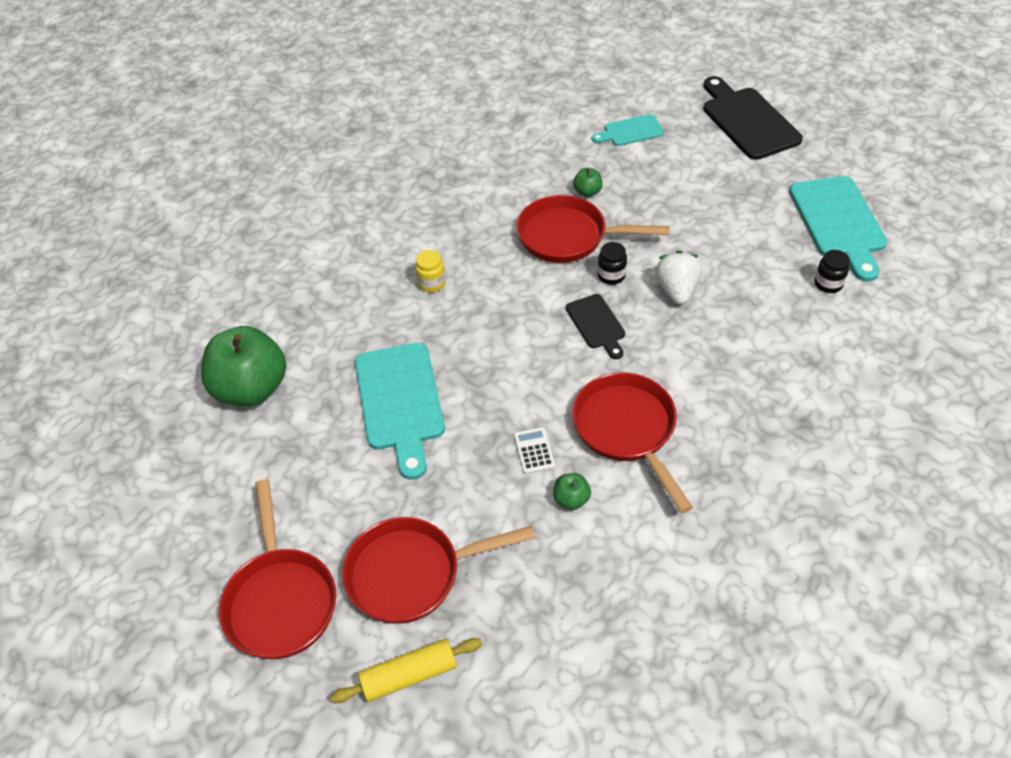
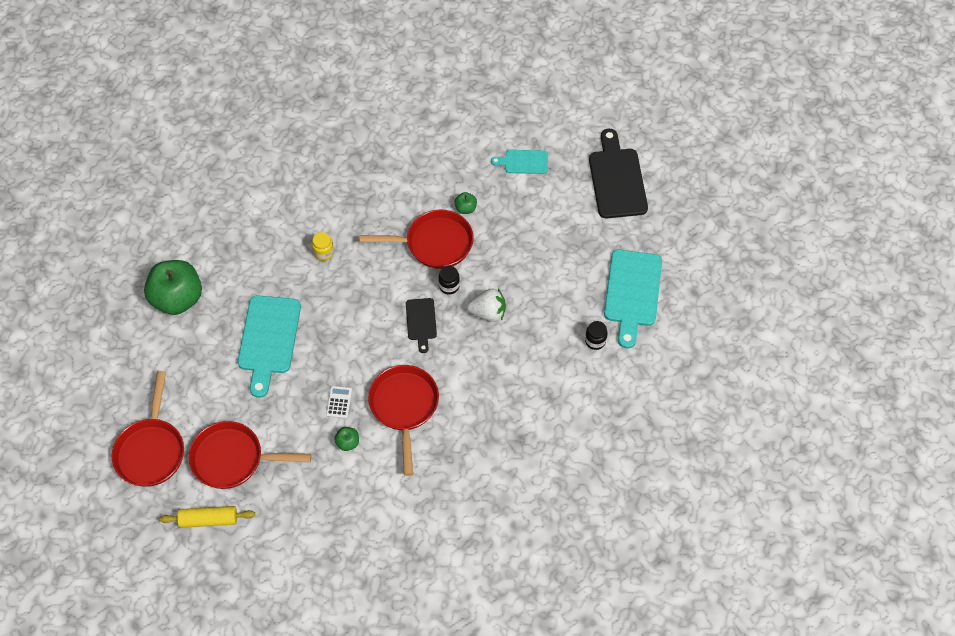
camera: 15 degrees right, 10 degrees up
(568, 236) = (434, 243): red pan -> red pan turned 150 degrees clockwise
(676, 290) = (488, 312): white strawberry -> white strawberry turned 75 degrees clockwise

